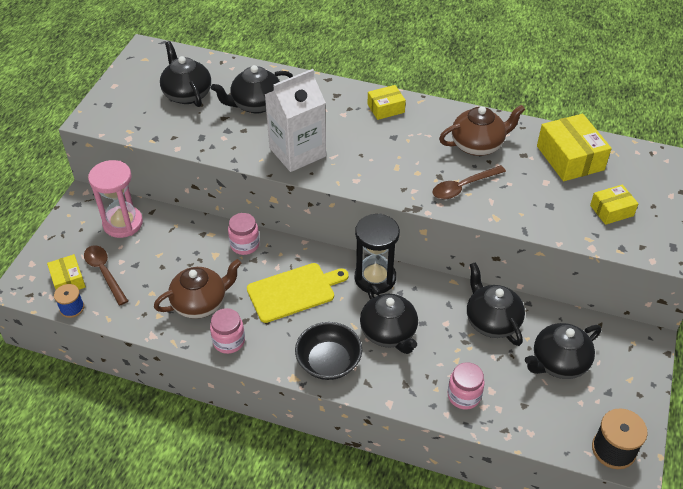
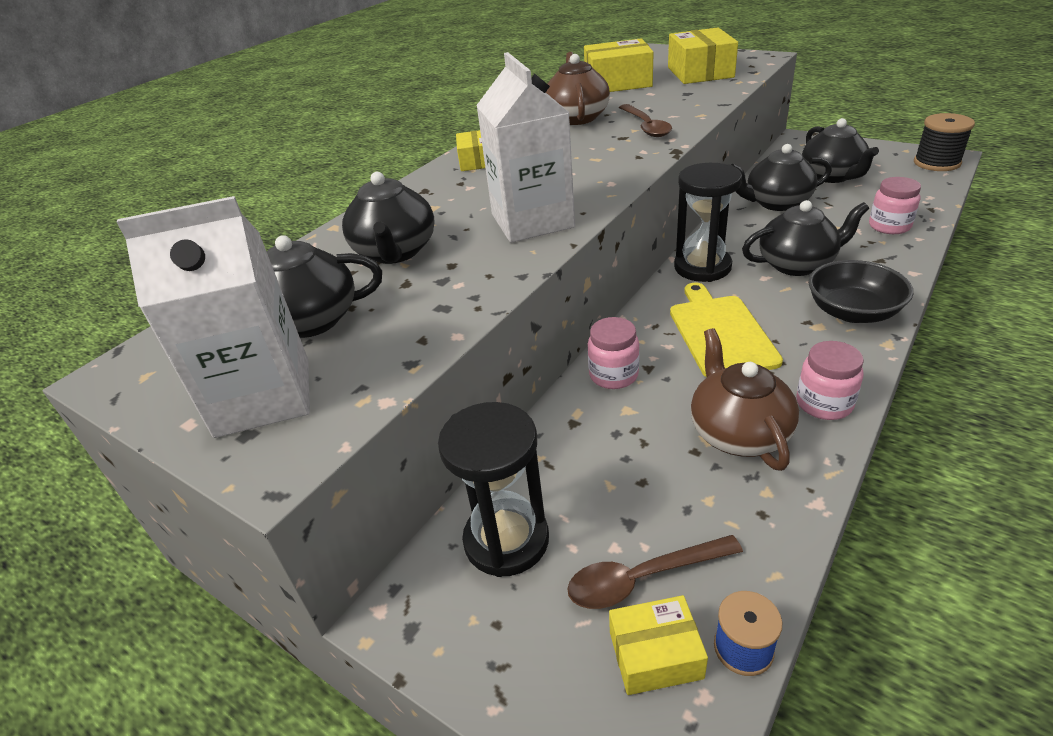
camera: 70 degrees left, 10 degrees down
(123, 223) = (506, 540): pink hourglass -> black hourglass
(130, 100) = (263, 397): none -> white carton
(611, 210) = (700, 72): yellow box -> yellow box, size x1.73

